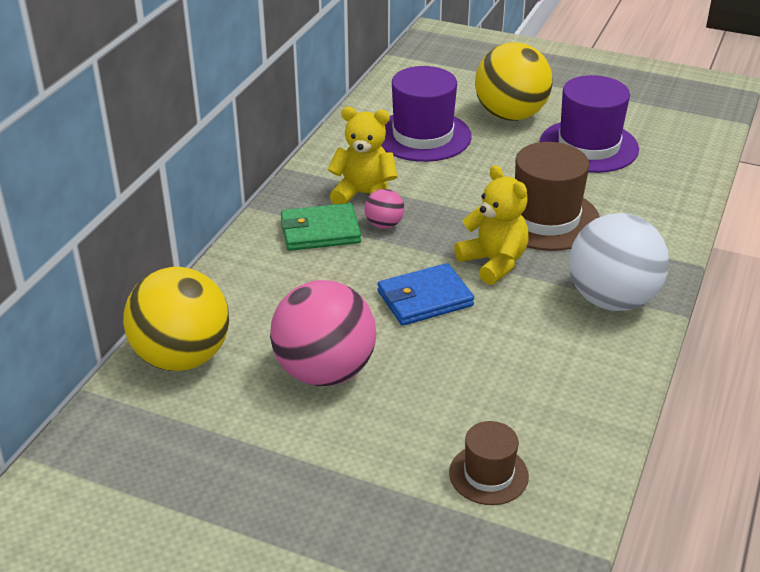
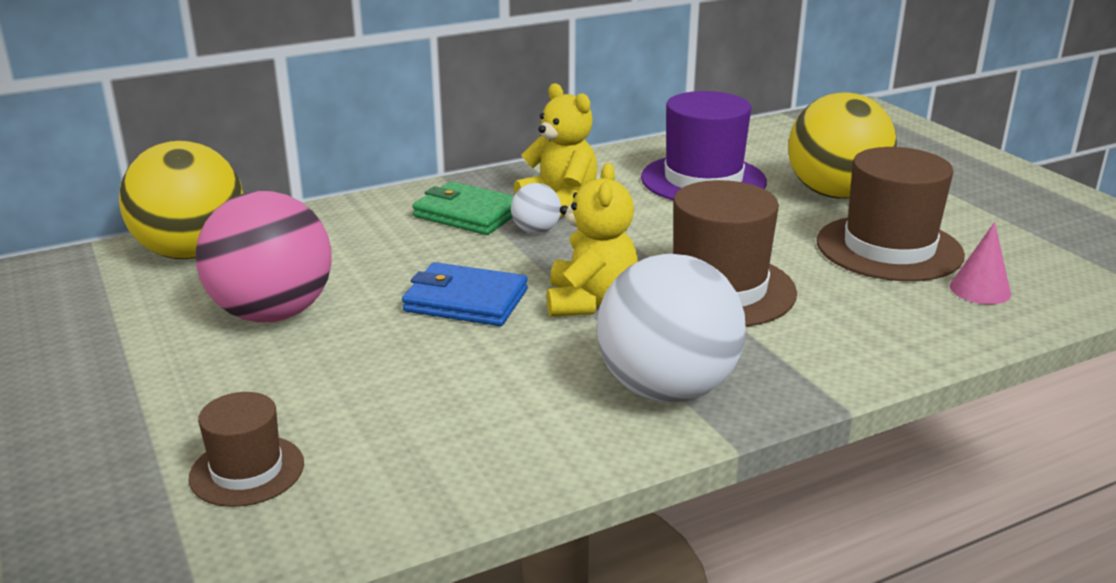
camera: 40 degrees right, 10 degrees down
(384, 225) = (536, 231): pink ball -> white ball
(588, 146) = (889, 248): purple hat -> brown hat
(663, 156) = (980, 290): none -> pink cone

